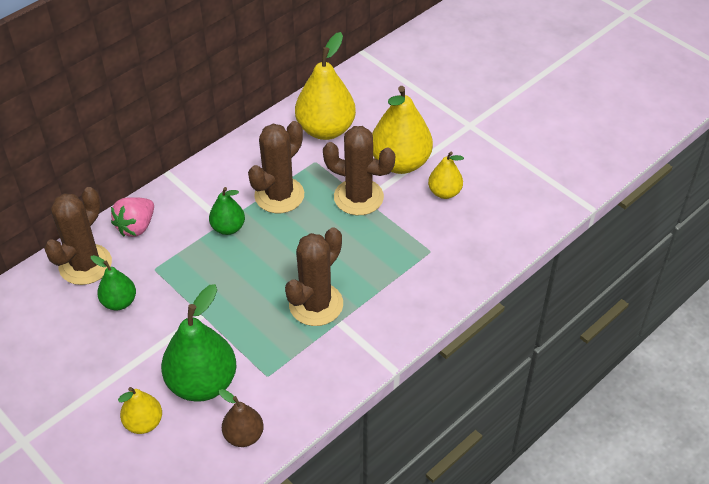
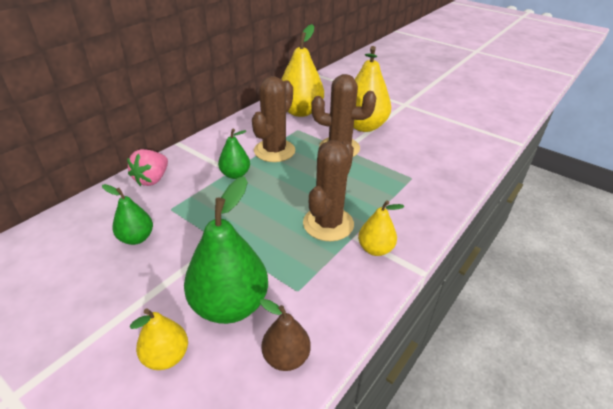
camera: 10 degrees left, 10 degrees down
(85, 264) = (103, 211): brown cactus -> none
(444, 192) = (405, 141): yellow pear -> yellow pear (375, 249)

